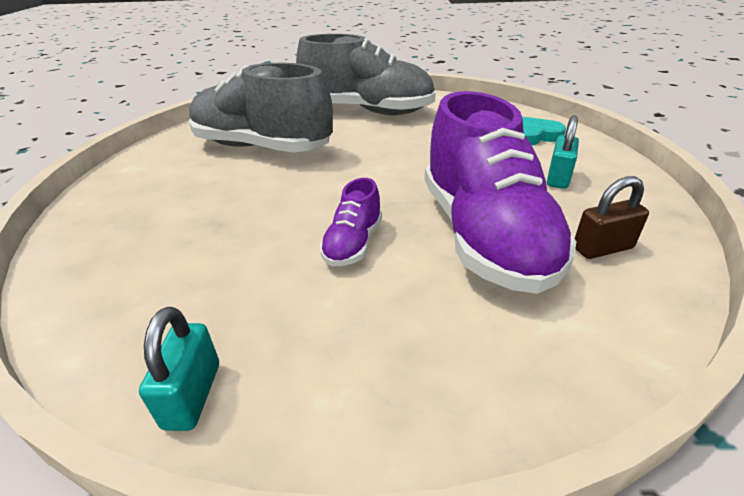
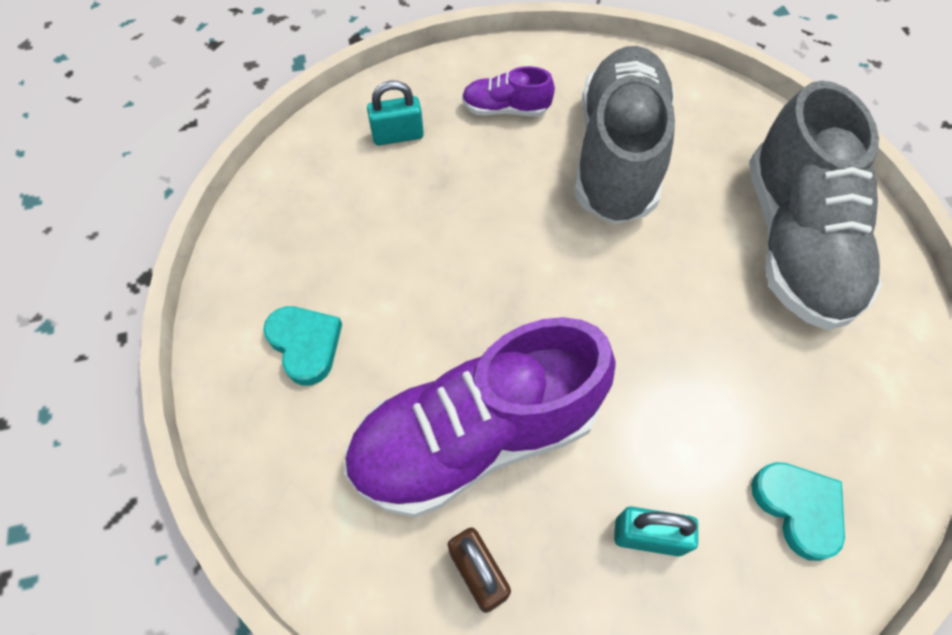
camera: 75 degrees right, 25 degrees up
(192, 395) = (245, 255): turquoise padlock -> turquoise padlock (398, 135)
(353, 244) = (433, 309): purple shoe -> purple shoe (505, 109)
(358, 340) = (305, 345): none -> turquoise heart

